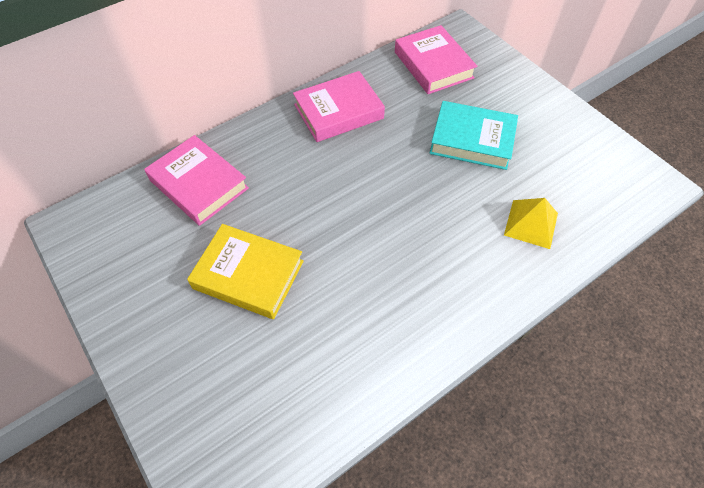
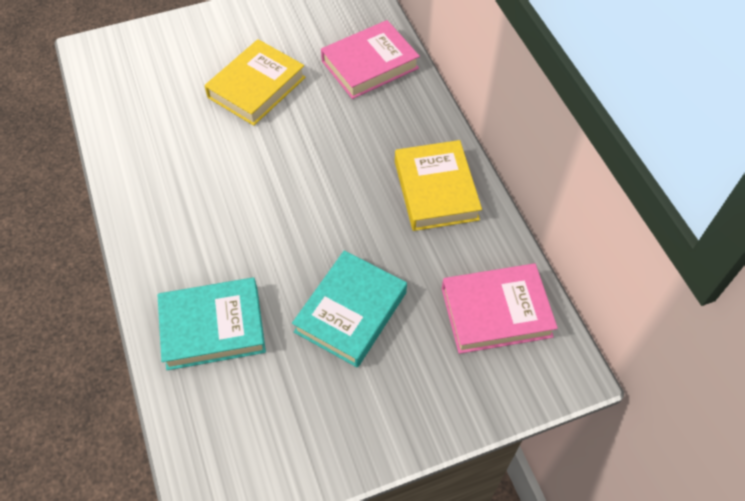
camera: 105 degrees right, 0 degrees up
(338, 111) = (436, 190): pink book -> yellow book
(531, 224) = (213, 327): yellow pyramid -> turquoise book

